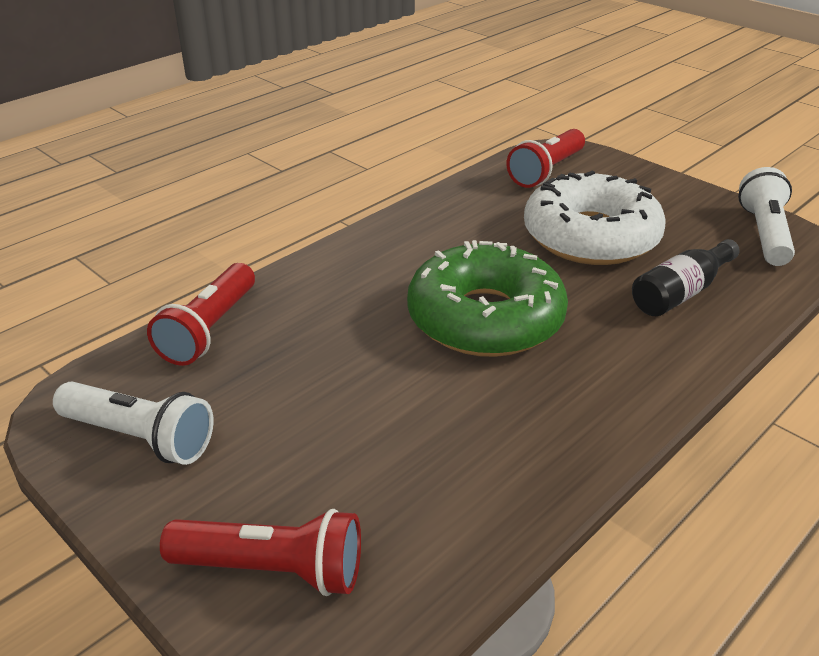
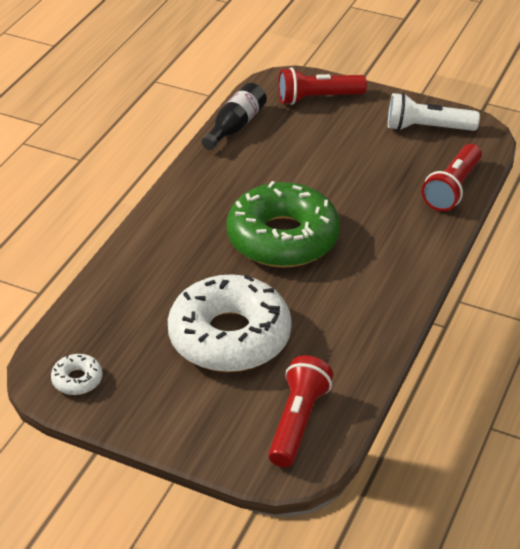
camera: 160 degrees right, 5 degrees up
(210, 330) = (452, 189): red flashlight -> red flashlight turned 150 degrees counterclockwise
(681, 293) = (148, 294): black bottle -> black bottle (235, 126)
(764, 233) = (77, 380): white flashlight -> white donut

